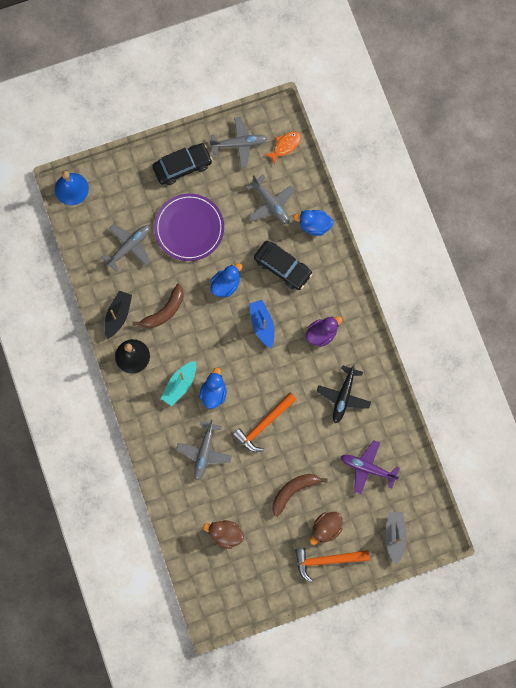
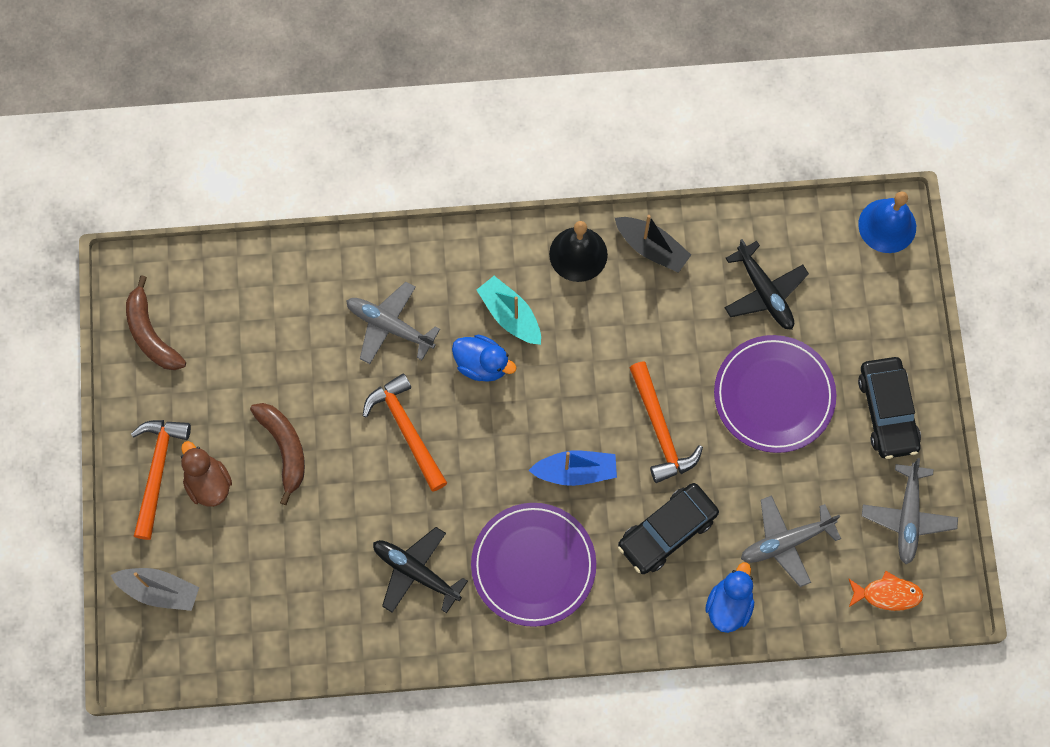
camera: 105 degrees right, 5 degrees down
(129, 247) = (764, 292): grey plane -> black plane
(164, 311) = (640, 321): brown banana -> brown banana (151, 334)
(225, 534) = (250, 325): brown duck -> none
(226, 284) = (660, 430): blue duck -> orange hammer
(285, 146) = (887, 594): orange fish -> orange fish turned 60 degrees counterclockwise
(321, 334) = (533, 565): purple duck -> purple plate
(367, 468) = (284, 578): purple plane -> none

